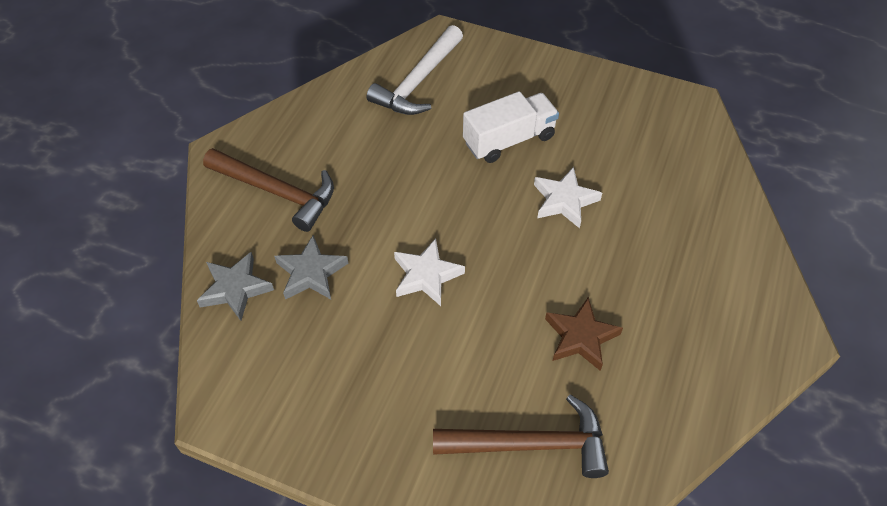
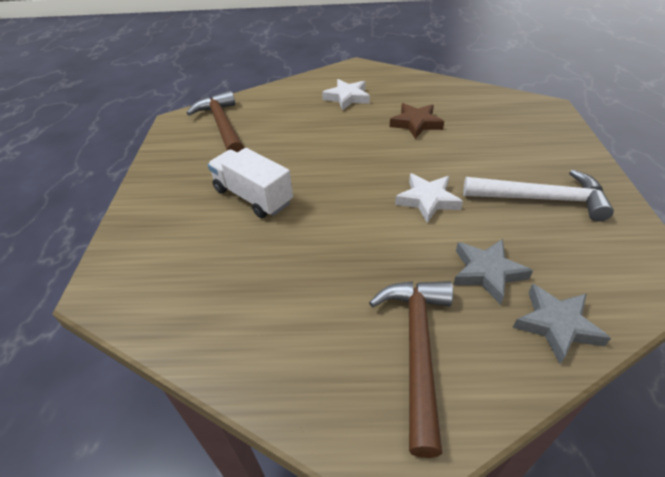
camera: 110 degrees left, 10 degrees down
(418, 81) = (188, 285): white hammer -> white hammer (541, 199)
(530, 444) = (504, 124): brown hammer -> brown hammer (222, 125)
(564, 201) = (306, 153): white star -> white star (347, 97)

